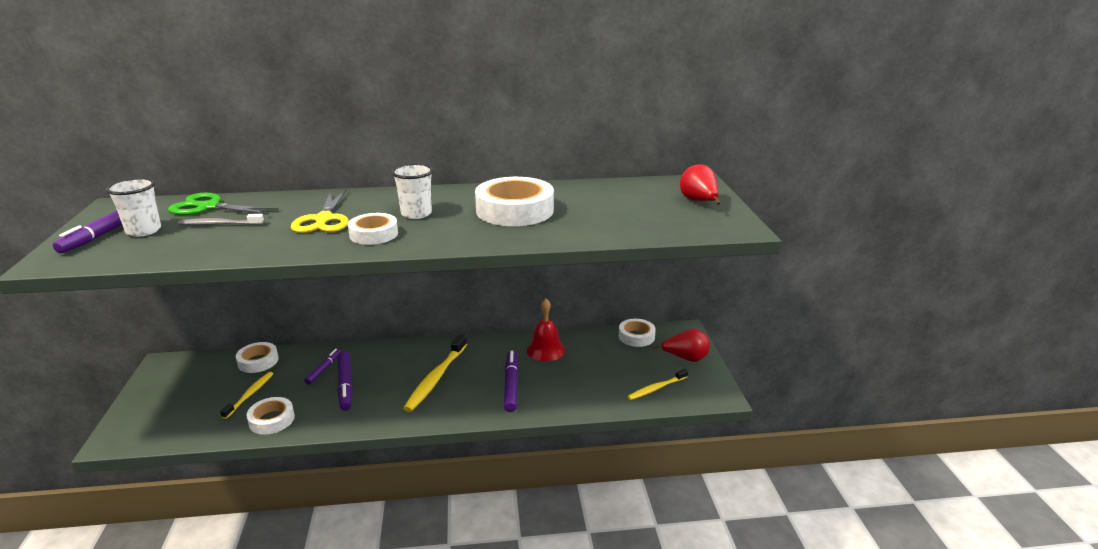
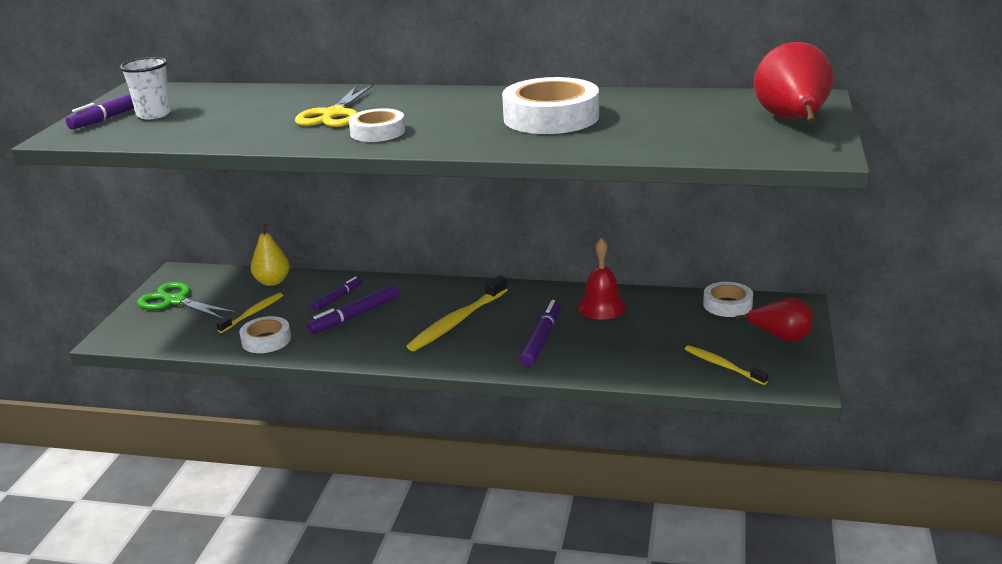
camera: 20 degrees right, 0 degrees up
(209, 207) = (225, 96): green scissors -> green scissors (175, 301)
(219, 224) = (227, 113): grey toothbrush -> none
(258, 361) = (272, 282): white tape -> yellow pear
(345, 385) = (354, 316): purple marker -> purple marker turned 45 degrees clockwise
(416, 214) = (436, 114): white cup -> none
(656, 388) = (723, 365): yellow toothbrush -> yellow toothbrush turned 60 degrees clockwise
(699, 202) = (793, 121): red pear -> red pear, size x1.56

